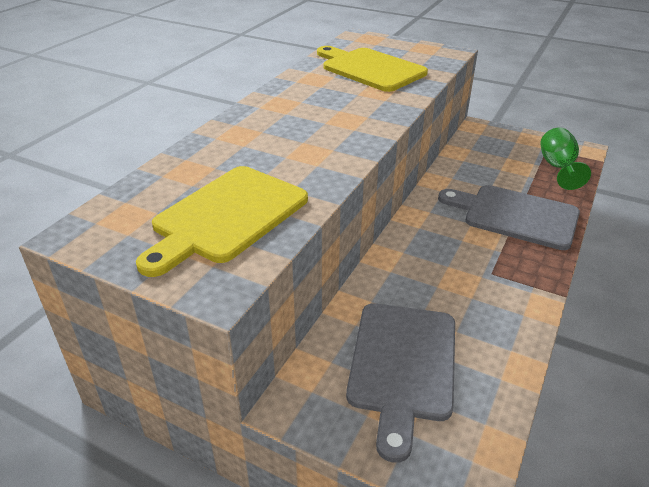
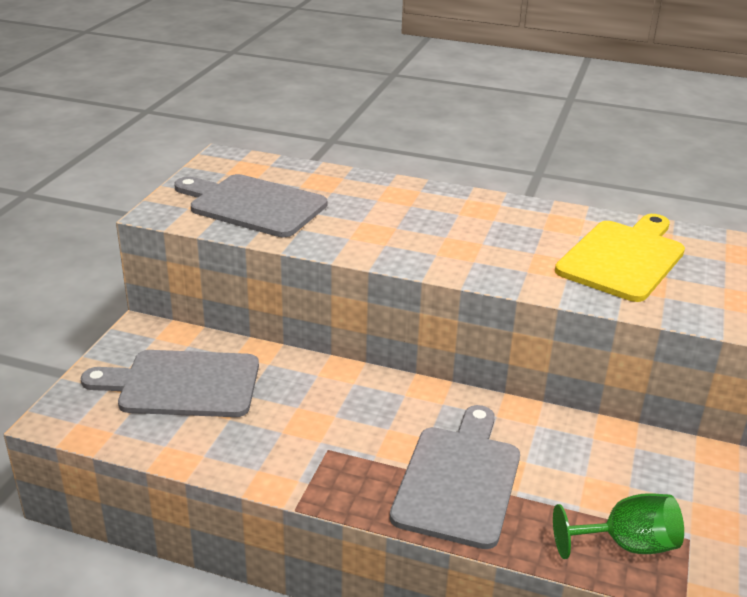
camera: 80 degrees right, 5 degrees down
(226, 216) = (253, 205): yellow cutting board -> grey cutting board

